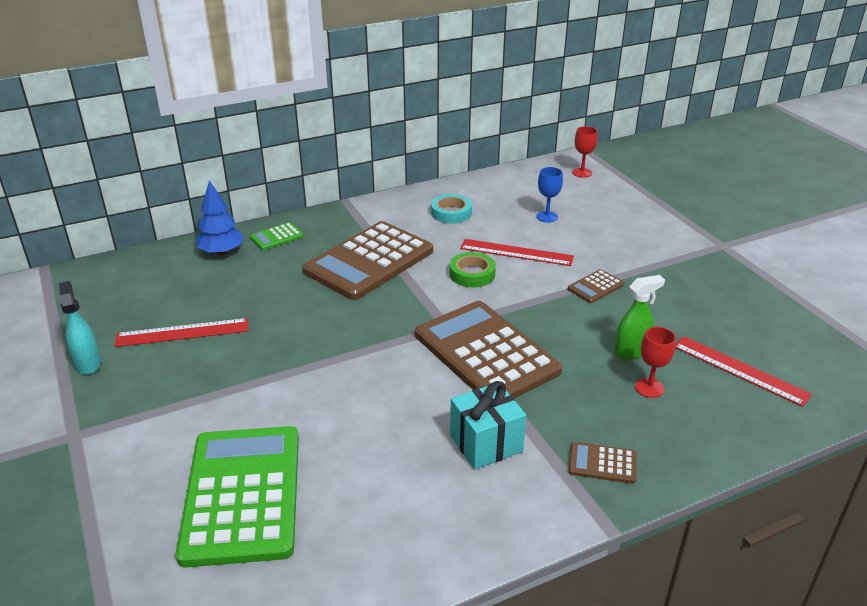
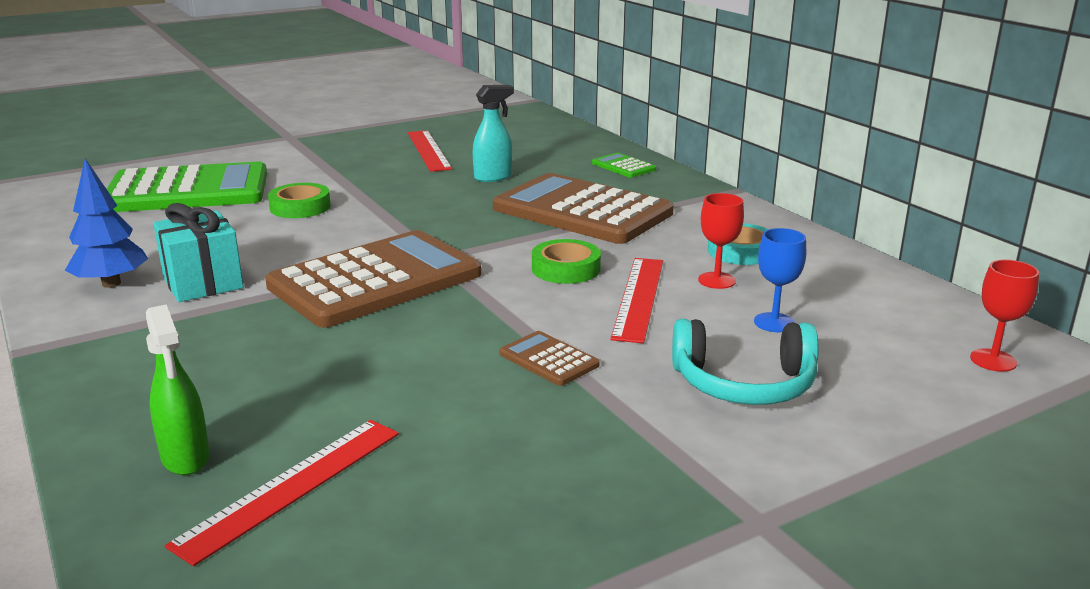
camera: 85 degrees right, 10 degrees down
(88, 363) = (384, 129): turquoise spray bottle -> turquoise spray bottle (493, 177)
(222, 252) = (580, 149): blue tree -> blue tree (111, 283)
(319, 404) = (300, 207): none -> green tape
(602, 463) = (131, 350): brown calculator -> none
(613, 234) = (744, 384): none -> turquoise headphones
(632, 352) = (362, 383): green spray bottle -> green spray bottle (185, 458)
(649, 388) = (269, 392): red goblet -> red goblet (716, 280)

